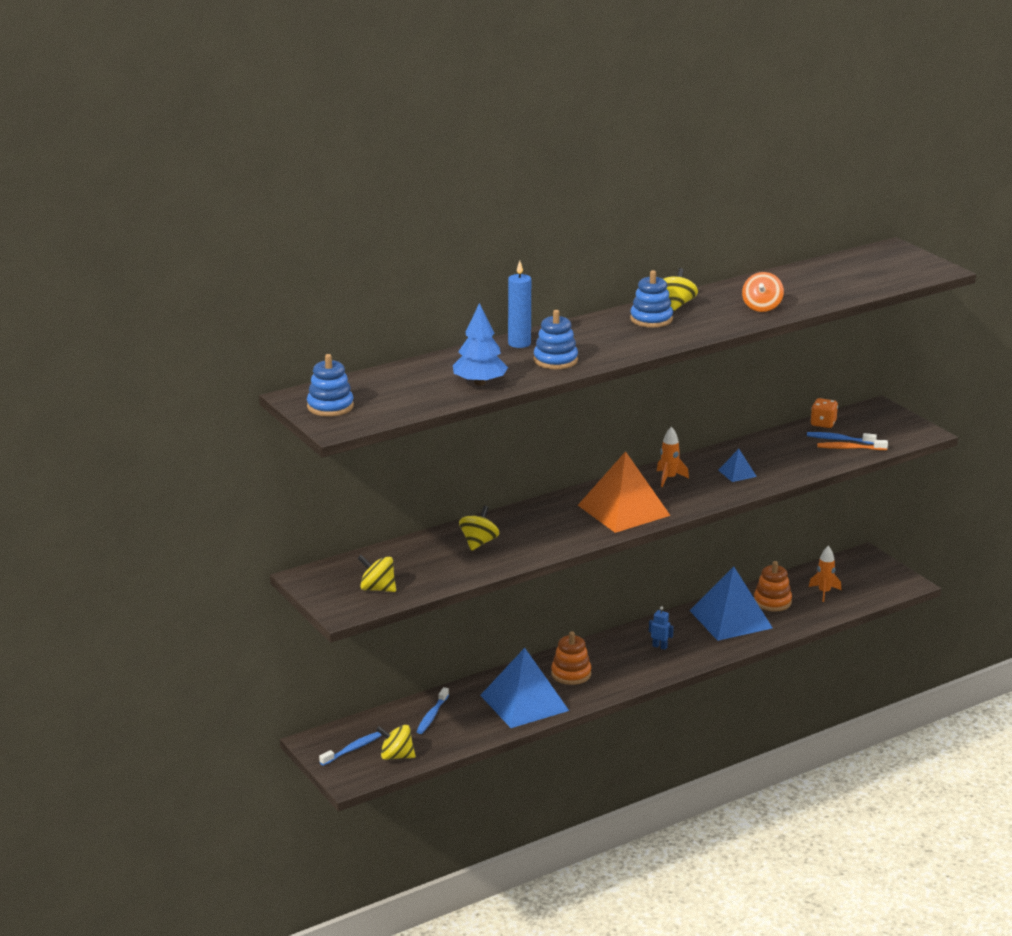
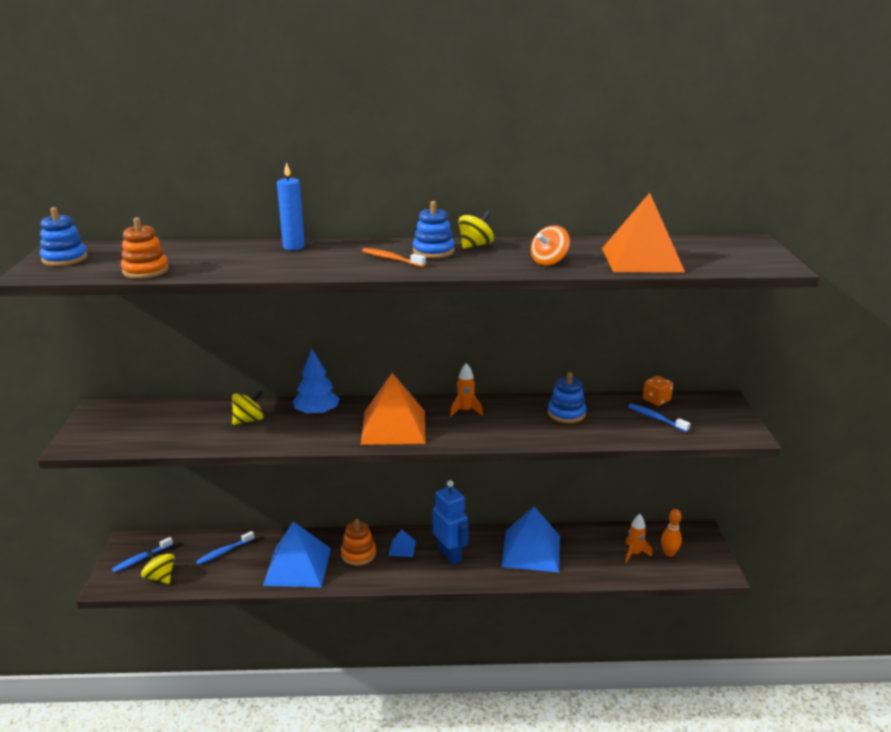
camera: 30 degrees right, 0 degrees up
(352, 749) = (141, 558): blue toothbrush -> blue toothbrush turned 150 degrees clockwise
(377, 589) = (124, 434): yellow spinning top -> none
(479, 383) = (203, 267): blue tree -> blue tree (317, 413)
(555, 360) = (295, 264): blue stacking toy -> blue stacking toy (566, 413)
(660, 646) = (450, 555): blue robot -> blue robot, size x2.17
(737, 473) = (528, 423): blue pyramid -> blue pyramid (402, 548)
(772, 602) = (581, 547): orange stacking toy -> orange stacking toy (145, 271)
(831, 288) = (642, 260): none -> orange pyramid
(849, 448) = (658, 429): orange toothbrush -> orange toothbrush (391, 259)
(853, 582) = (669, 553): none -> orange bowling pin

